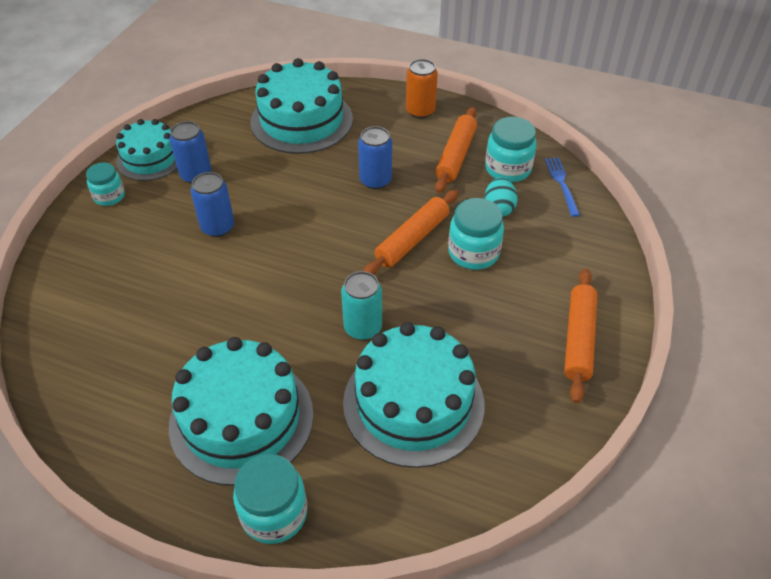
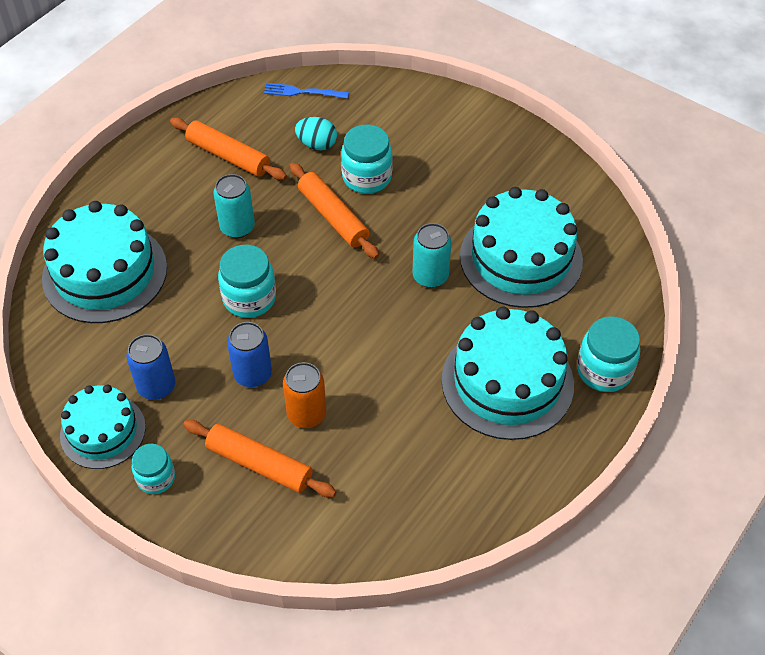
camera: 75 degrees left, 5 degrees up
(375, 180) = (237, 227): blue can -> turquoise can
(420, 111) = (142, 166): orange can -> orange can (306, 414)
(508, 169) = (265, 123): turquoise jar -> turquoise jar (249, 298)
(579, 339) = (486, 137): orange rolling pin -> orange rolling pin (259, 464)

